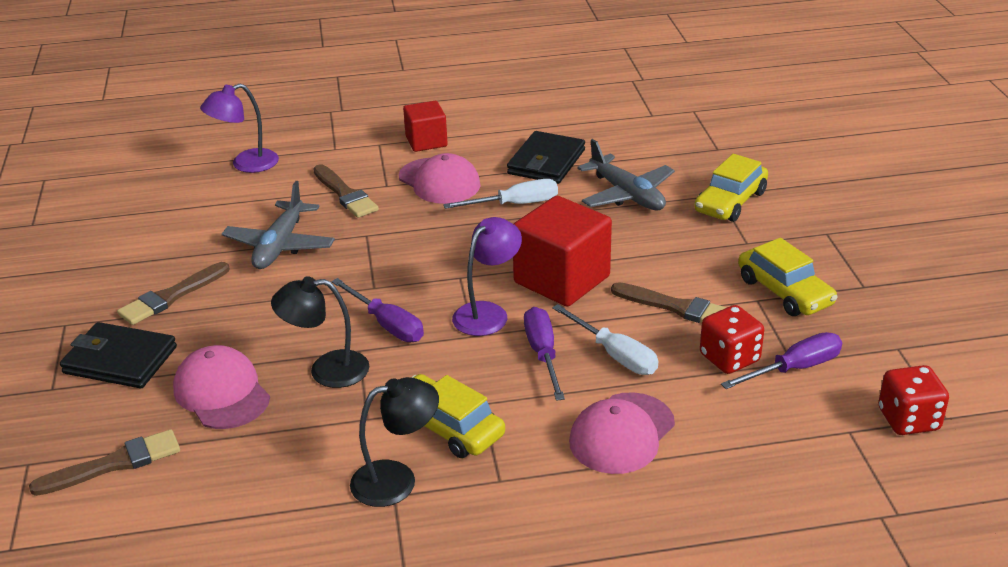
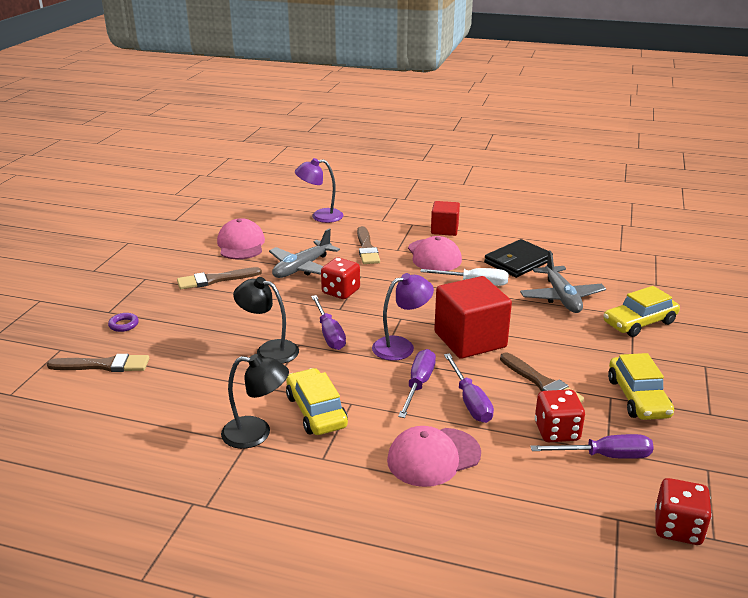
camera: 25 degrees right, 5 degrees down
(93, 399) = (124, 325): none -> purple ring
(120, 360) = (157, 307): black wallet -> none
(221, 392) = (197, 344): pink cap -> pink cap (241, 244)
(357, 264) = (341, 292): none -> red dice
(615, 355) = (470, 401): white screwdriver -> purple screwdriver

